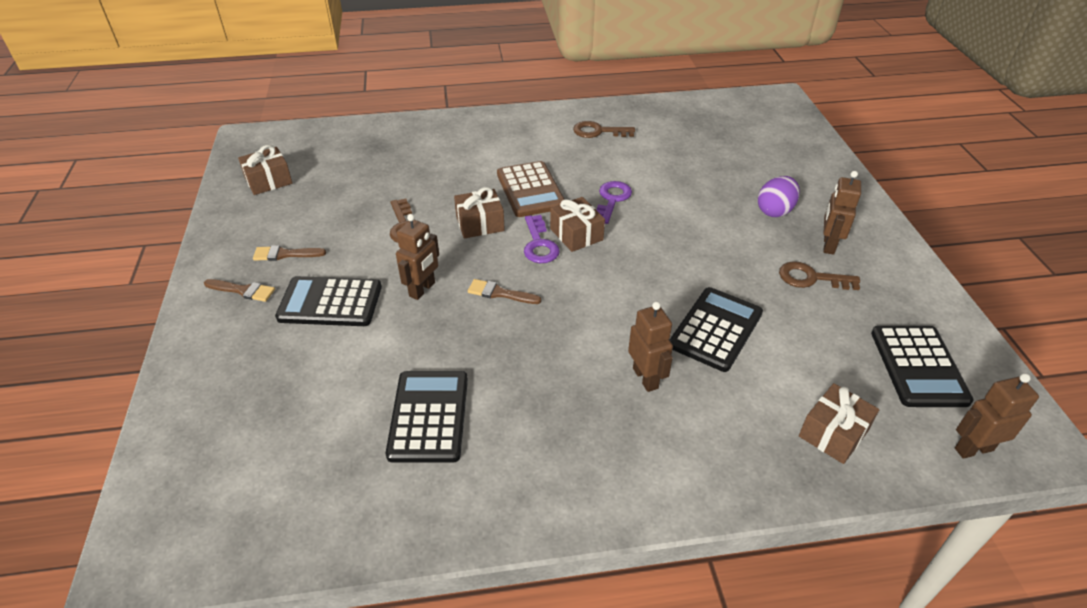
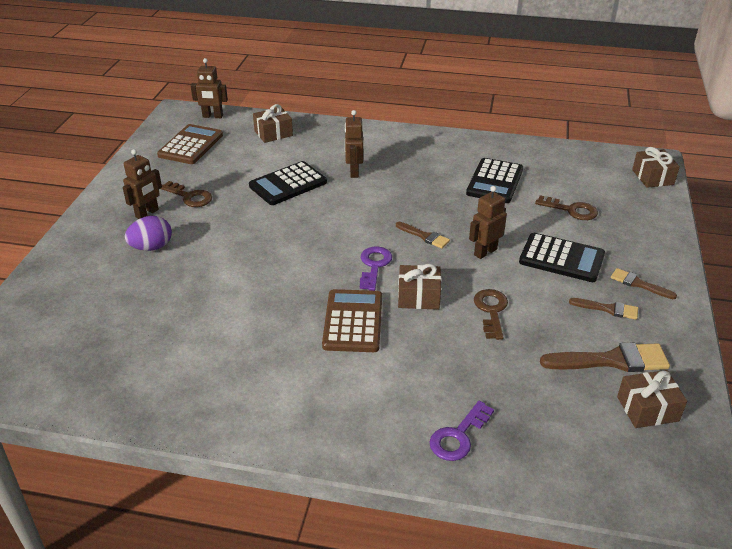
camera: 160 degrees left, 5 degrees down
(291, 208) = (612, 360): none -> brown brush
(576, 234) = (337, 267): brown gift -> brown gift (652, 177)
(598, 131) = (226, 384): brown key -> brown key (571, 210)
(612, 199) = (281, 291): purple key -> purple key (458, 436)
(918, 366) = (190, 145): black calculator -> brown calculator

